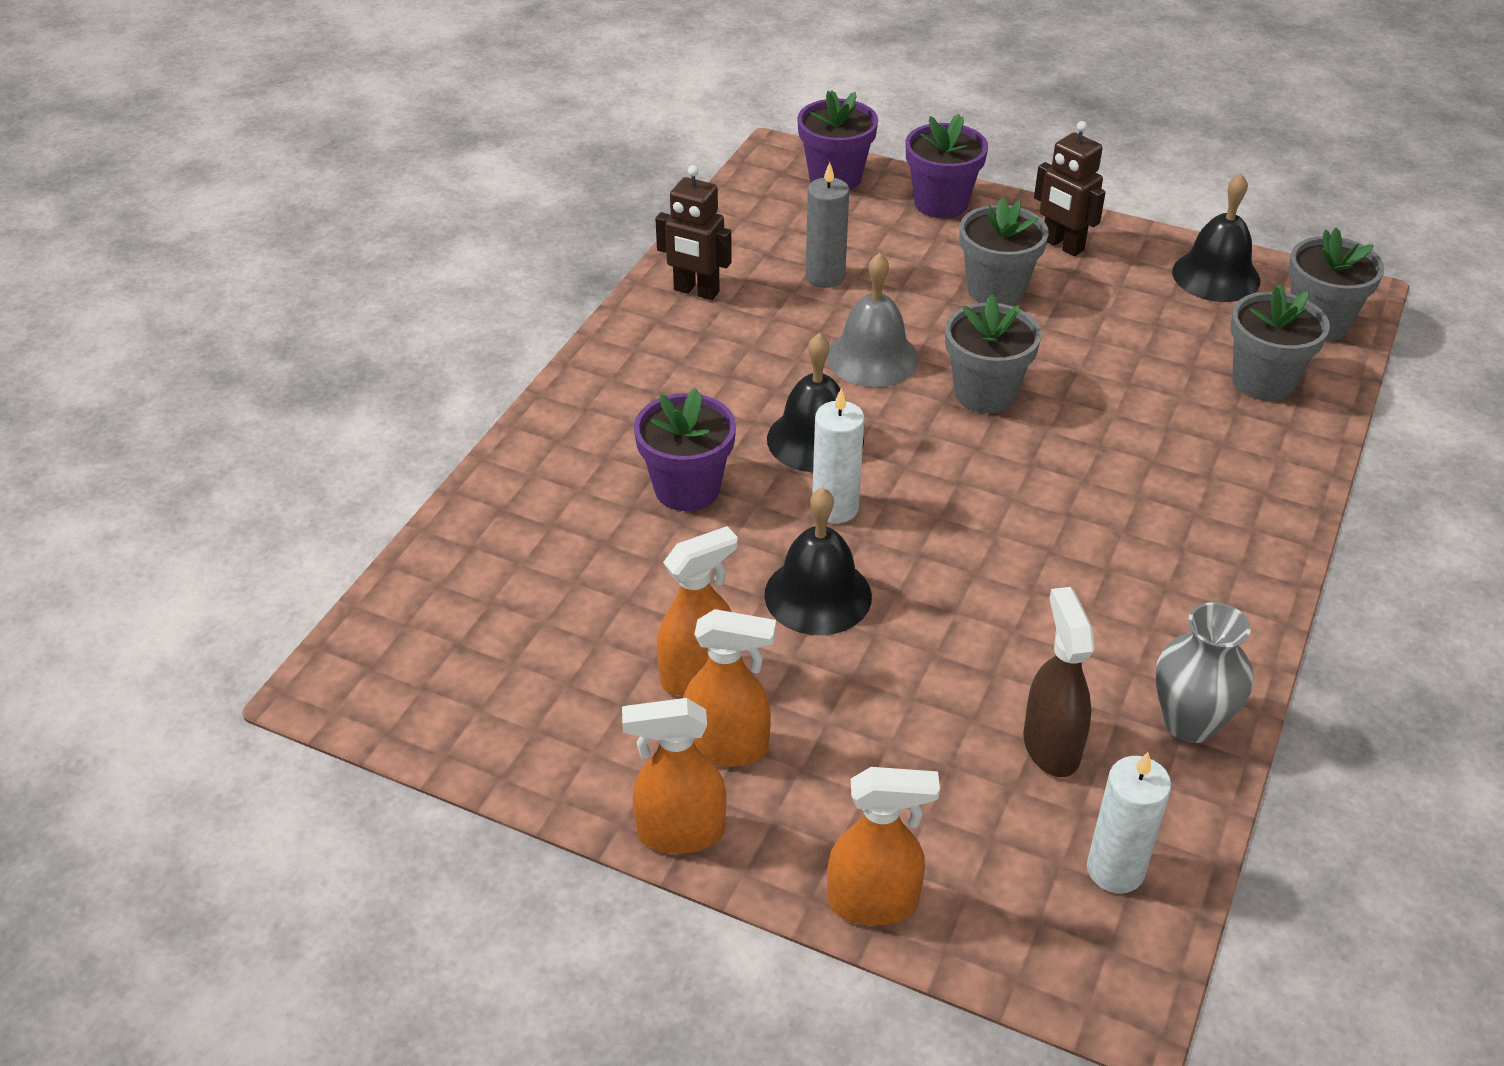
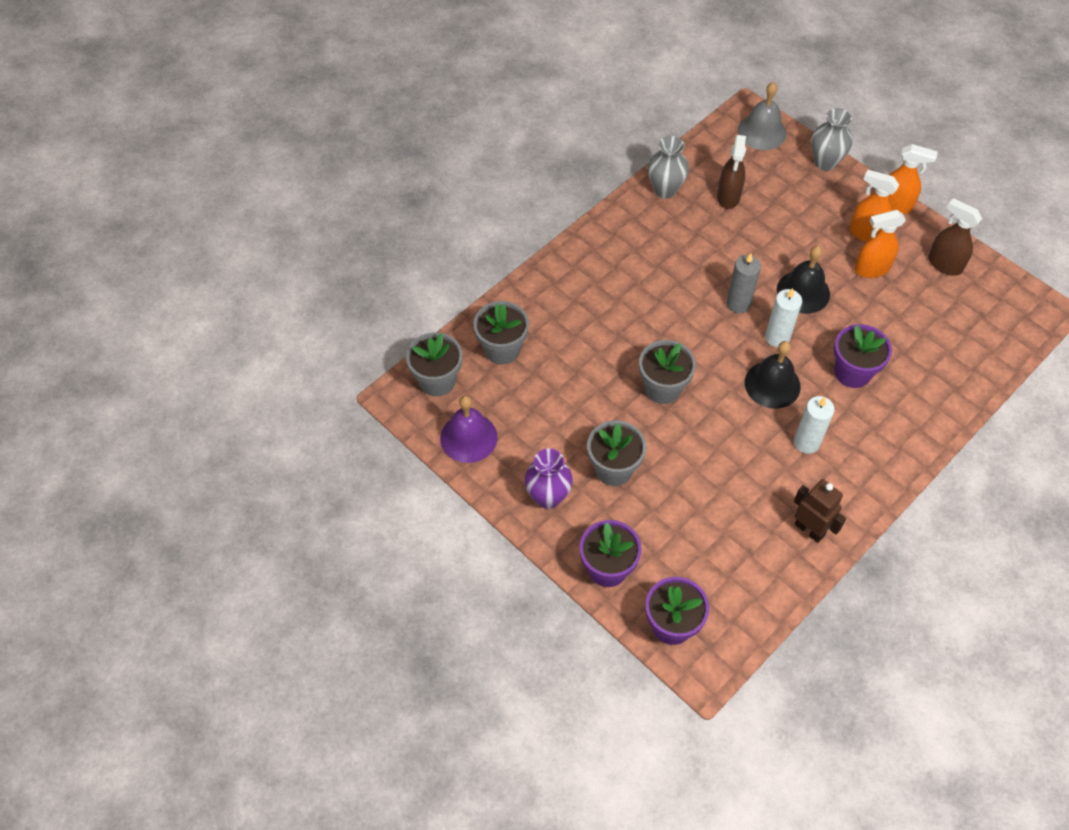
camera: 160 degrees left, 15 degrees up
(547, 726) = (944, 264): none -> brown spray bottle
(825, 277) = (719, 516): grey candle -> grey candle (738, 303)
(872, 357) = (716, 435): grey bell -> grey bell (762, 132)
(873, 902) = (825, 162): orange spray bottle -> grey vase
(1062, 245) = (548, 497): brown robot -> purple vase
(1115, 870) = (728, 148): white candle -> white candle (806, 442)
(1216, 276) = (468, 437): black bell -> purple bell

